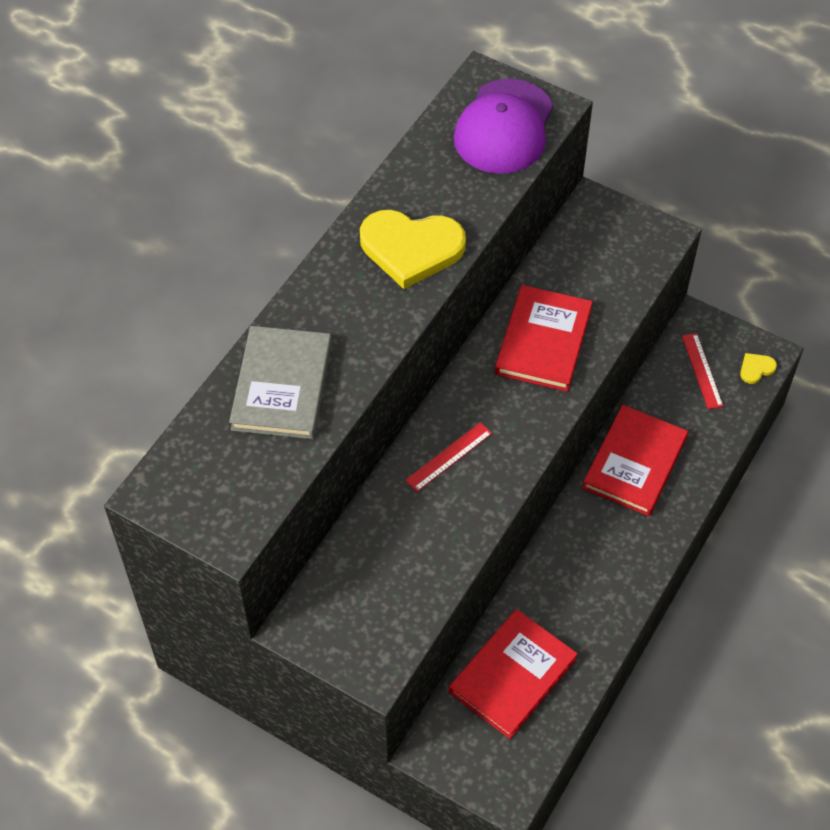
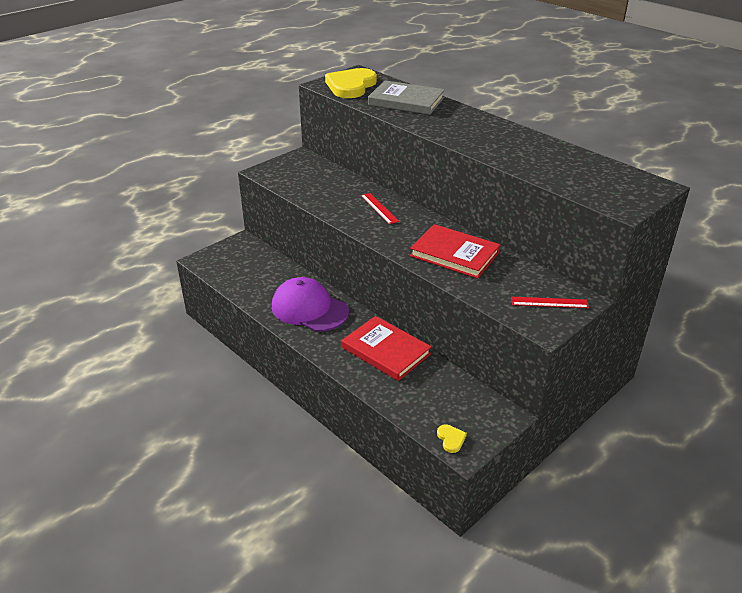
camera: 105 degrees right, 20 degrees down
(411, 248) = (494, 142): yellow heart -> yellow heart (351, 86)
(504, 127) = (603, 186): purple cap -> purple cap (309, 309)
(512, 675) = (265, 273): red book -> none
(702, 371) = (457, 406): red ruler -> red ruler (549, 302)

